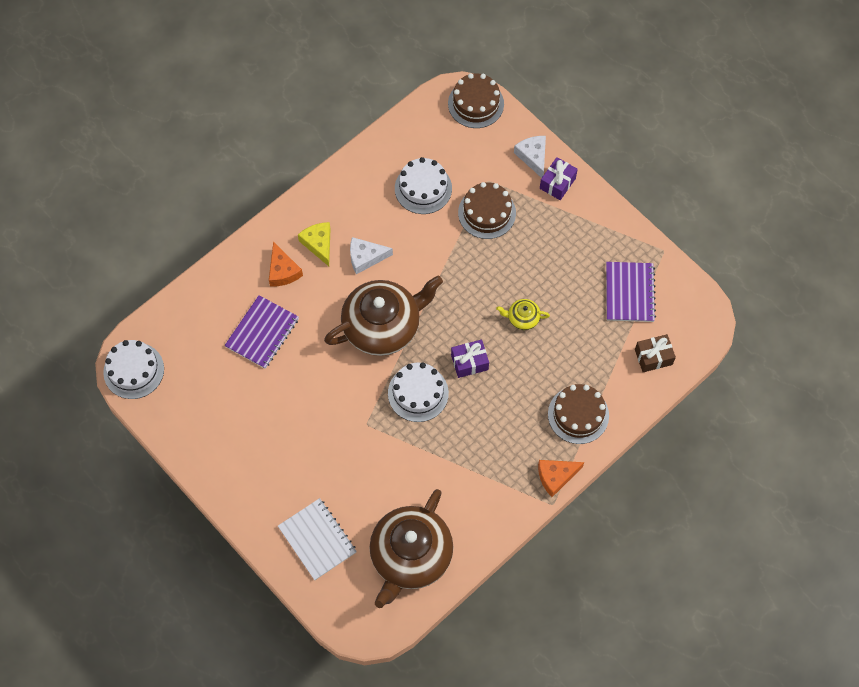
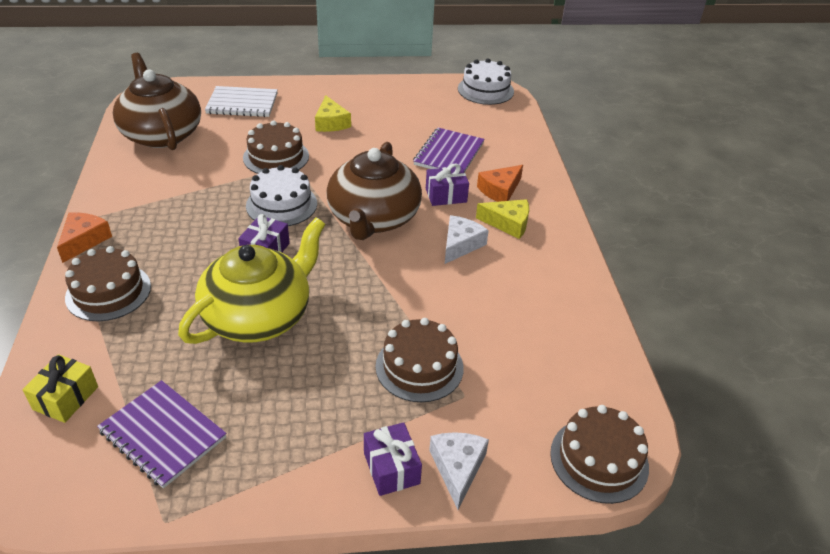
camera: 125 degrees right, 25 degrees down
(262, 333) = (449, 154): purple notebook -> purple notebook turned 45 degrees clockwise
(283, 271) = (500, 190): orange cheese -> orange cheese turned 60 degrees counterclockwise
(288, 447) = (331, 122): none -> yellow cheese
(318, 300) = (446, 195): none -> purple gift
(368, 446) = (276, 157): none -> brown cake
(423, 188) = (506, 331): white cake -> none
(522, 318) = (259, 316): yellow teapot -> yellow teapot, size x2.39
(533, 157) = (457, 468): white cheese -> white cheese turned 105 degrees counterclockwise
(653, 357) = (66, 398): brown gift -> yellow gift

